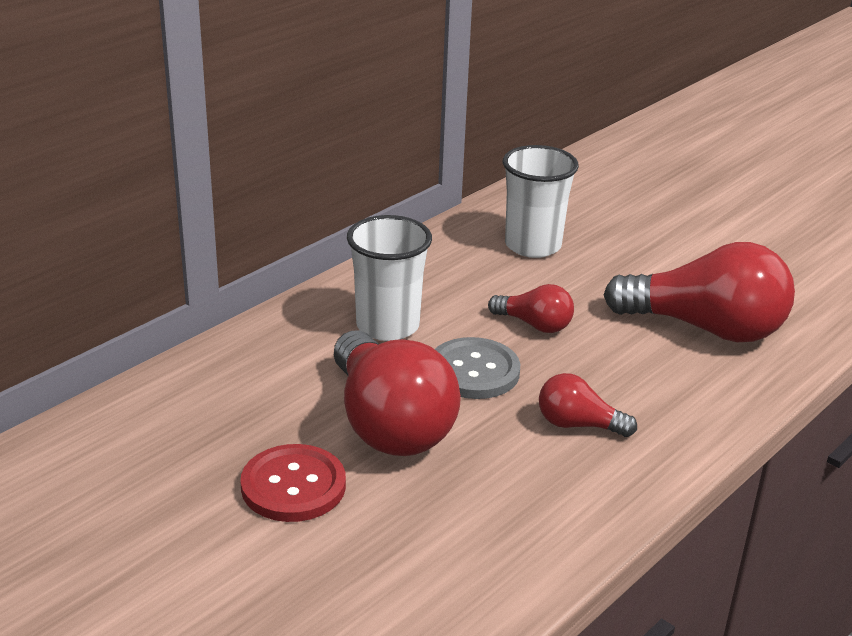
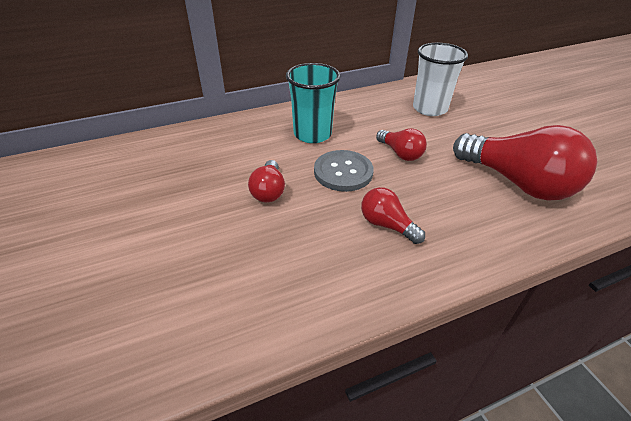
camera: 25 degrees right, 10 degrees up
(293, 486) = (184, 213): red button -> none
(387, 326) = (312, 134): white cup -> turquoise cup
(389, 424) = (268, 191): red light bulb -> red light bulb, size x0.49

